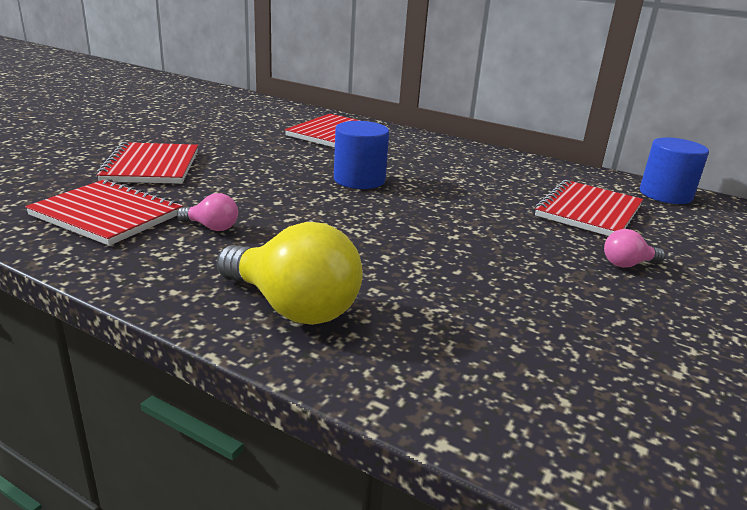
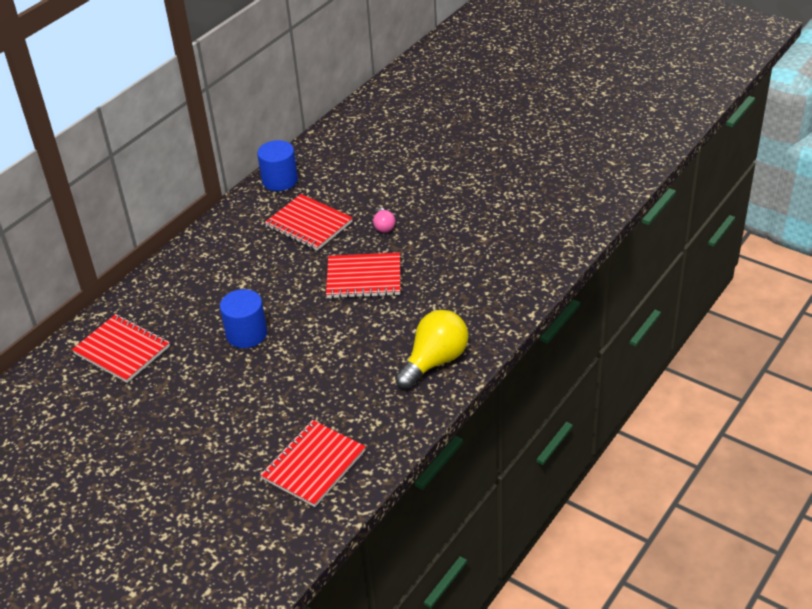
camera: 80 degrees left, 15 degrees up
(151, 166) = (210, 462): red notebook -> red notebook (364, 278)
(211, 227) = (334, 407): pink light bulb -> none

